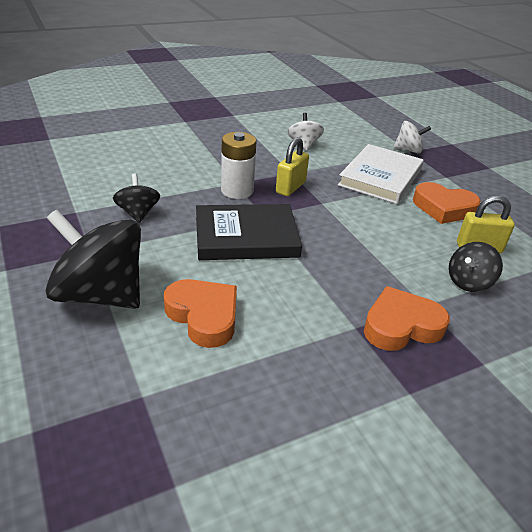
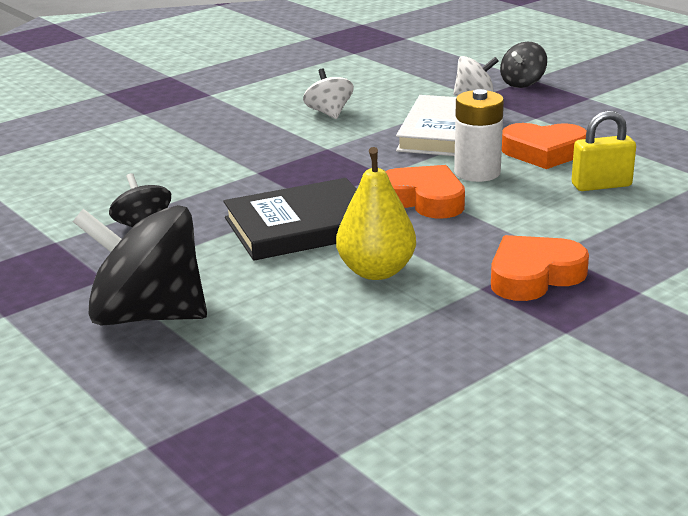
camera: 10 degrees left, 10 degrees down
(204, 316) = (291, 311): orange heart -> orange heart (424, 199)
(237, 191) = (264, 180): white battery -> white battery (477, 172)
(282, 291) = (376, 271): none -> yellow pear
(290, 187) = (334, 164): yellow padlock -> none
(468, 282) = (600, 221): black spinning top -> black spinning top (522, 83)

